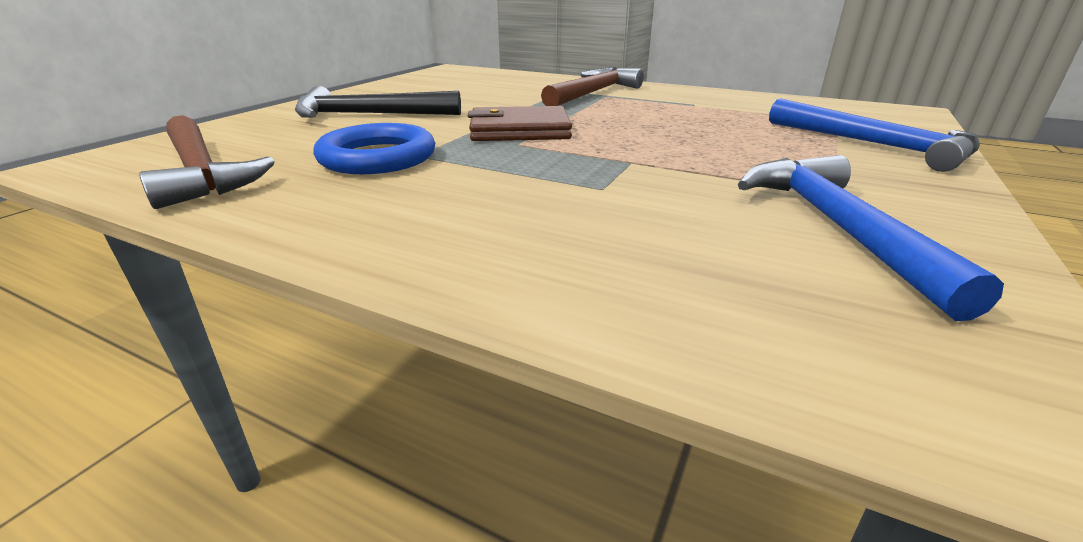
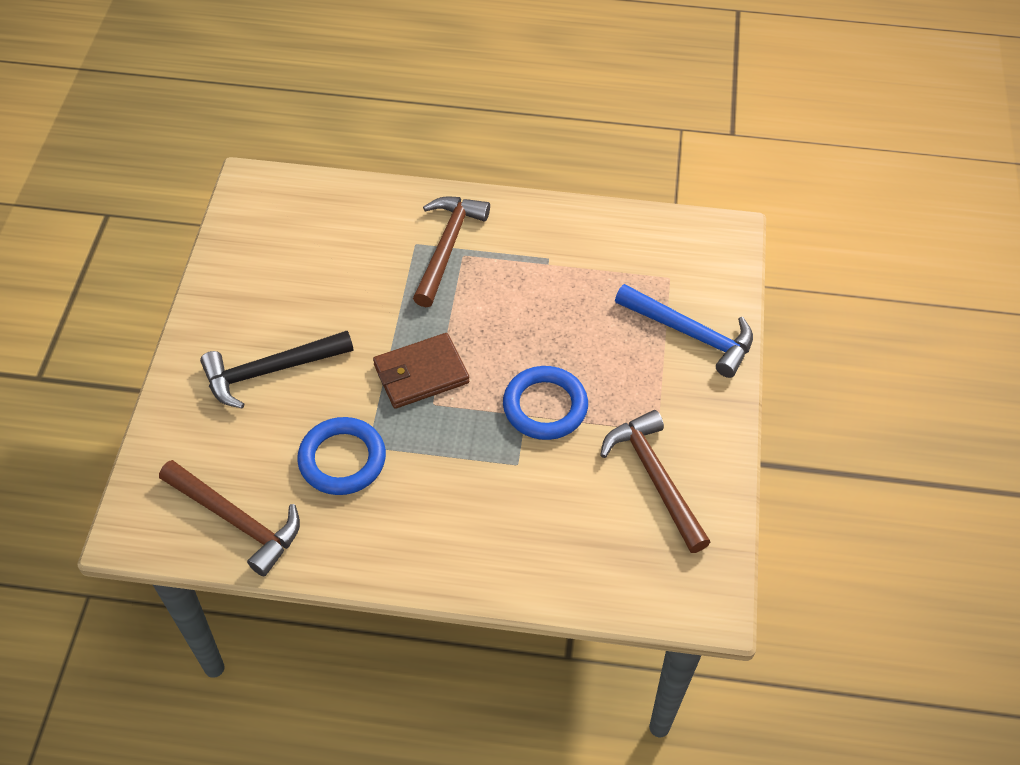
camera: 20 degrees left, 25 degrees up
(661, 160) = (545, 406): none -> blue ring
(837, 227) = (655, 478): blue hammer -> brown hammer

